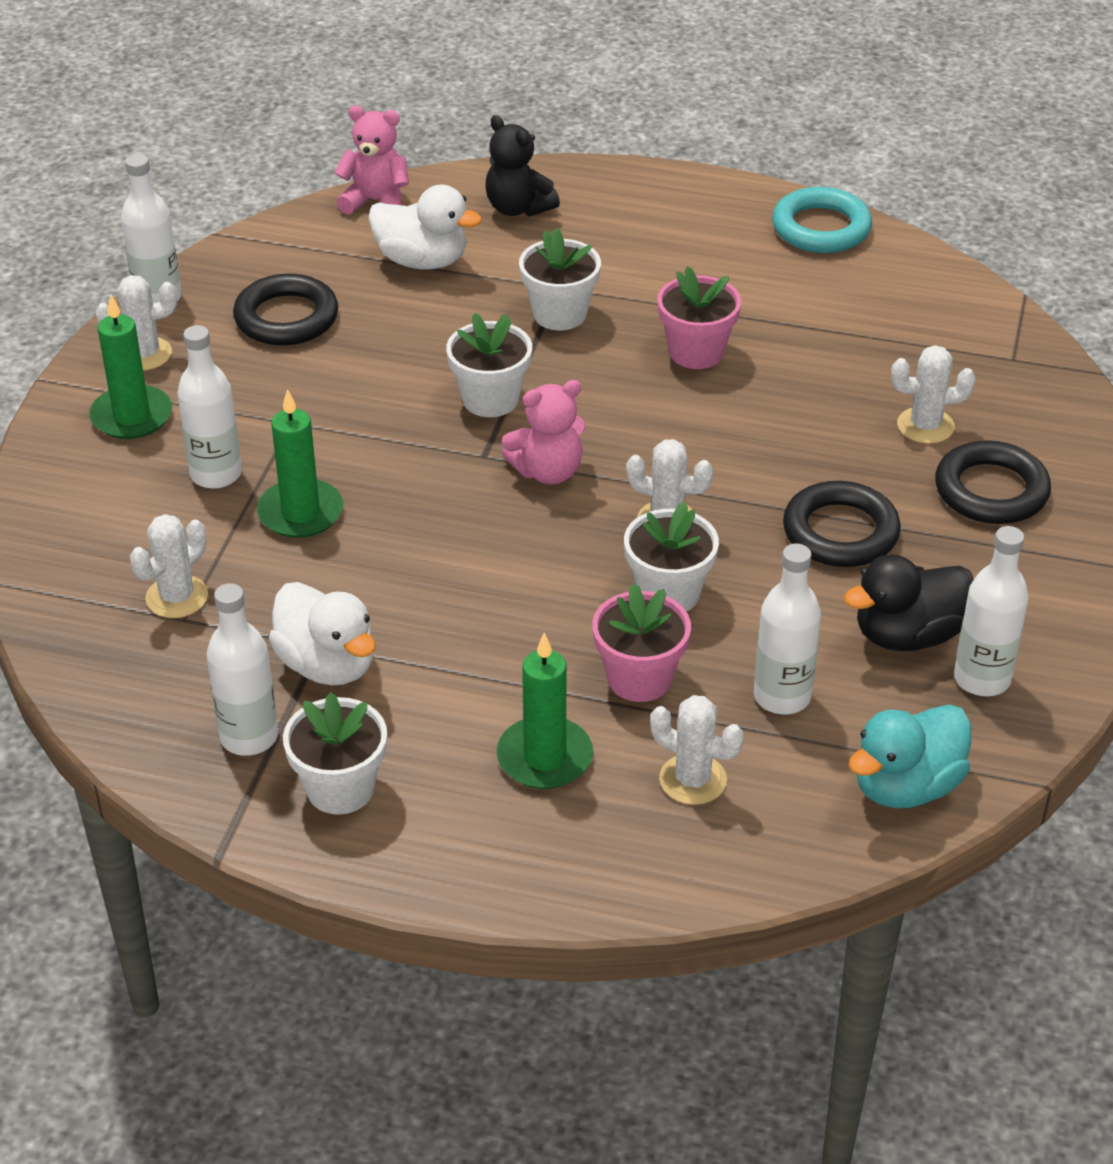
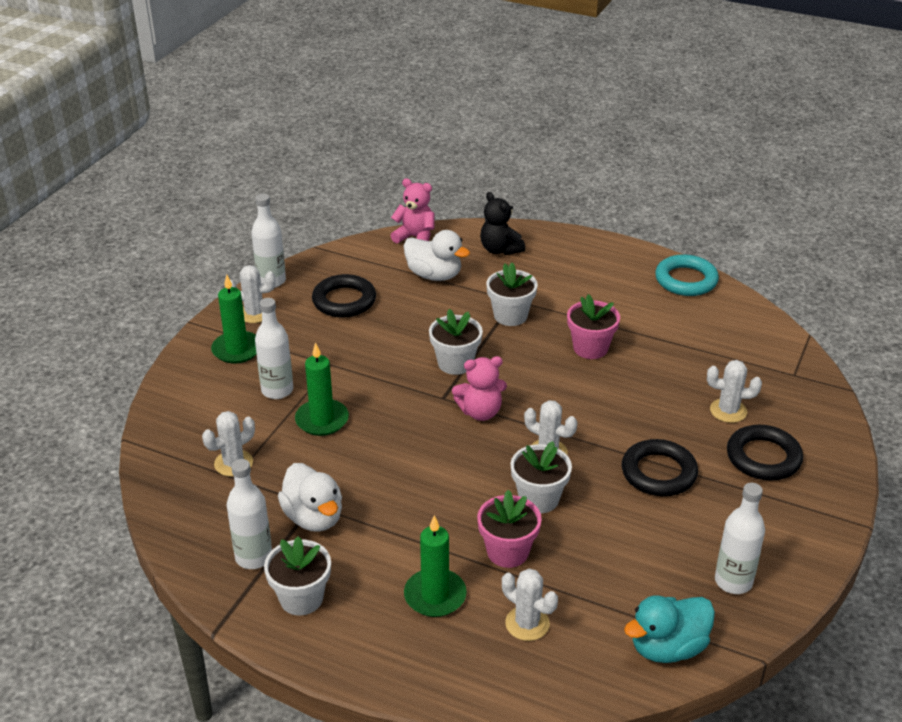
camera: 10 degrees right, 5 degrees down
(782, 696) = (597, 576): white bottle -> none
(907, 635) = (689, 546): black duck -> none

